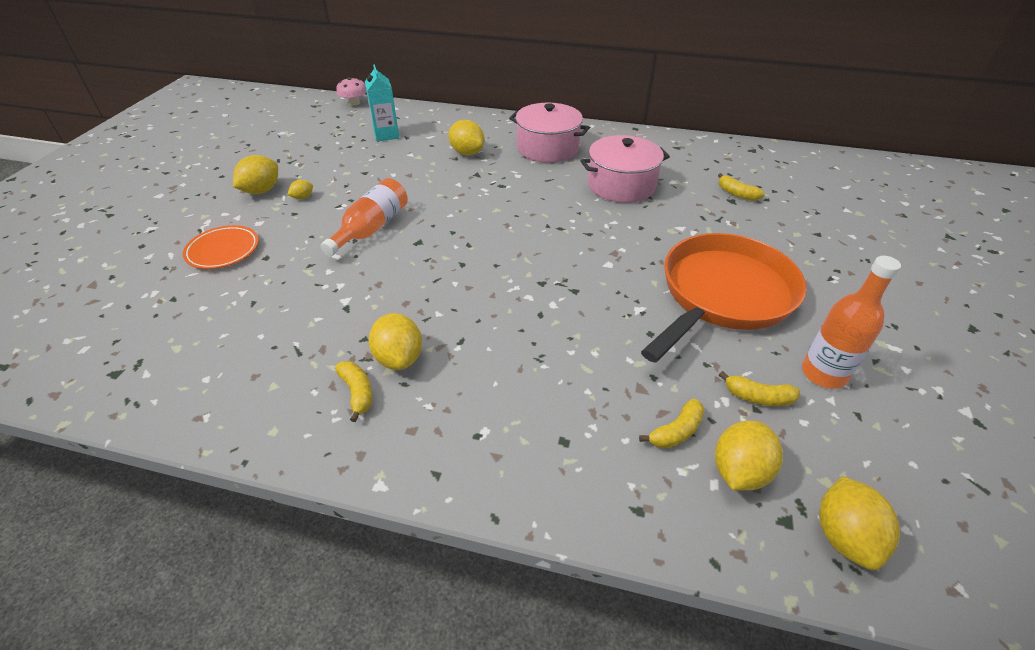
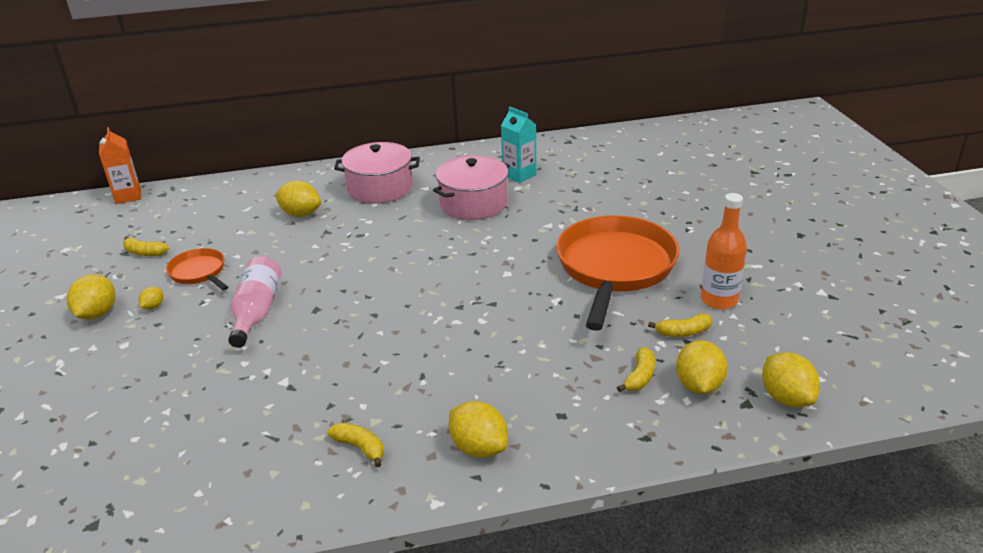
camera: 25 degrees left, 10 degrees down
(223, 250) = (107, 382): orange plate -> none
(354, 103) = (128, 196): pink mushroom -> orange carton
(355, 180) = (199, 273): none -> orange pan
(371, 228) = (257, 312): orange bottle -> pink bottle
(386, 135) = (196, 219): turquoise carton -> turquoise carton (519, 175)
(399, 358) = (376, 408): yellow lemon -> yellow lemon (479, 448)
(736, 194) = (577, 183): yellow banana -> yellow banana (145, 253)

